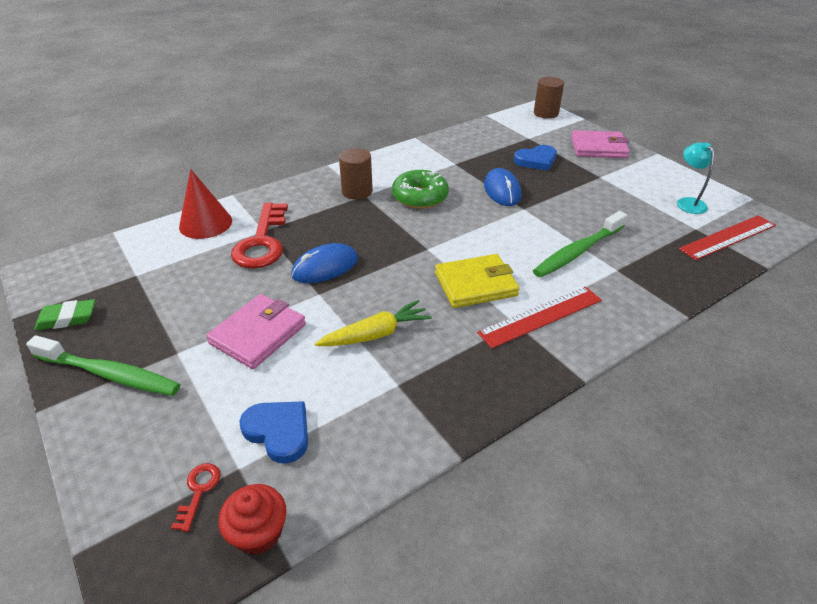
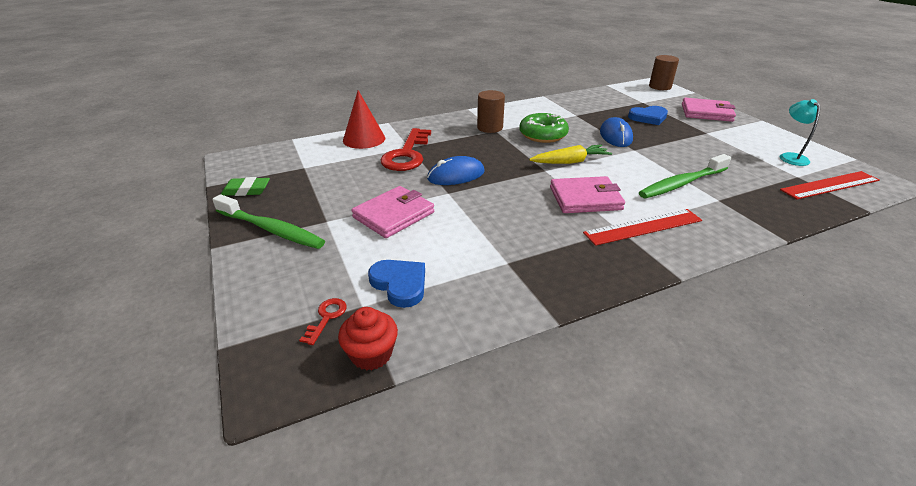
camera: 10 degrees right, 5 degrees down
(375, 334) = (492, 225): yellow carrot -> yellow carrot (570, 162)
(475, 284) = (585, 198): yellow wallet -> pink wallet

